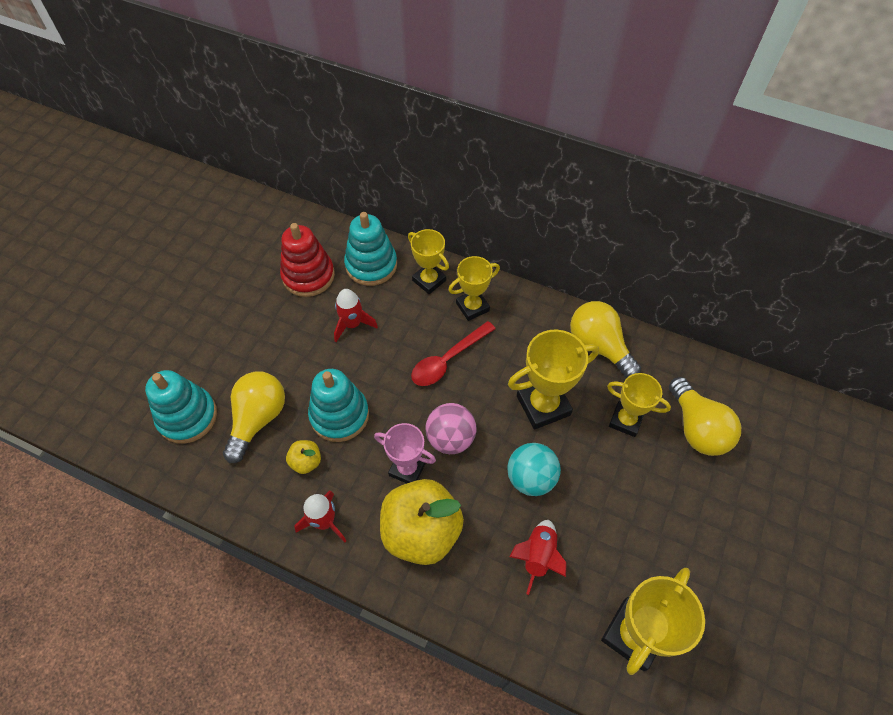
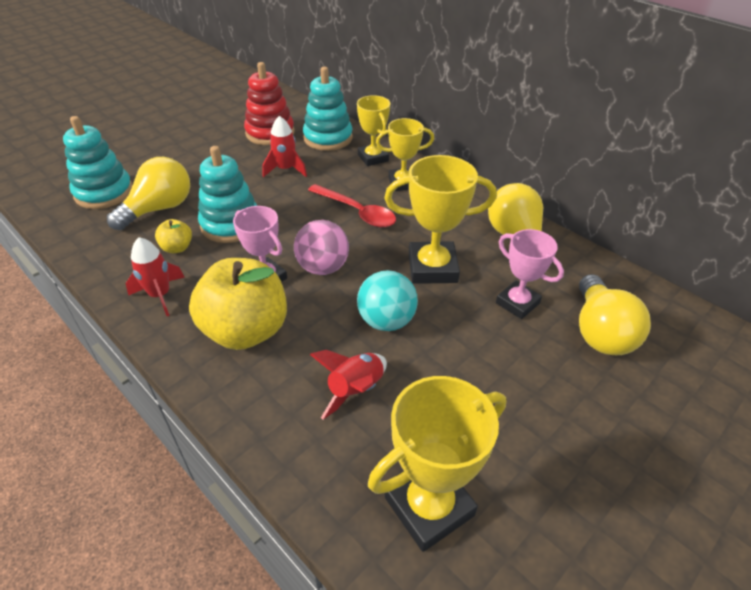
camera: 20 degrees right, 15 degrees down
(448, 359) = (357, 212): red spoon -> red spoon turned 120 degrees counterclockwise
(625, 420) = (517, 303): yellow trophy -> pink trophy

